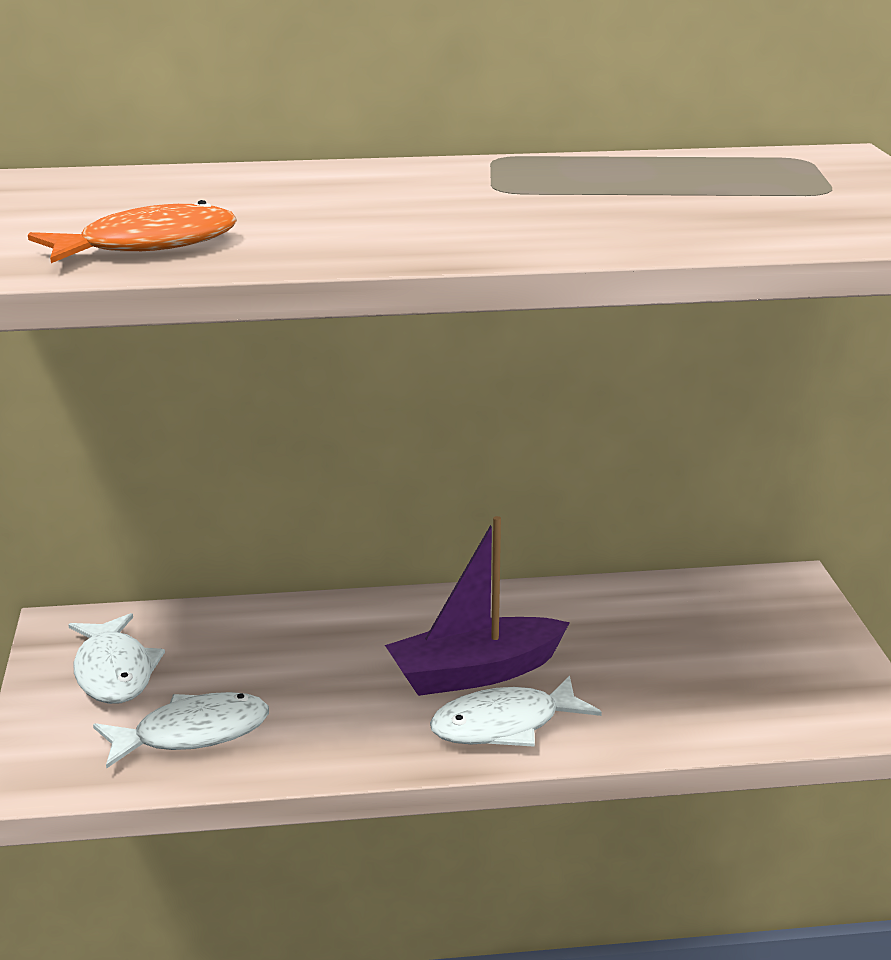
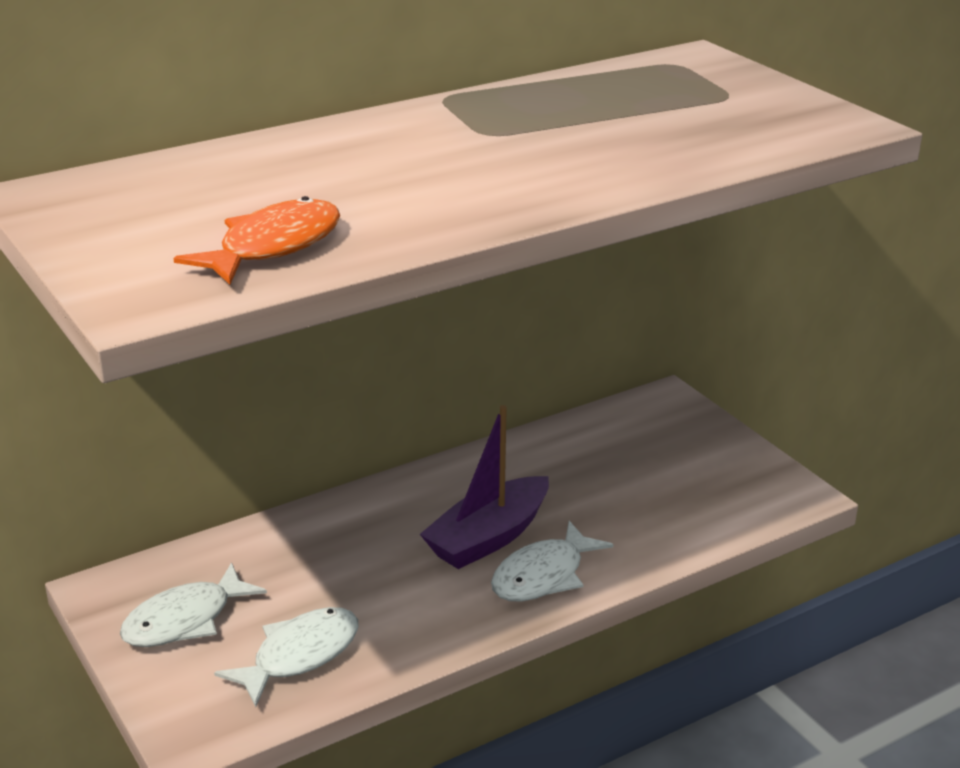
camera: 25 degrees left, 5 degrees up
(114, 672) = (185, 620): white fish -> white fish turned 90 degrees clockwise

